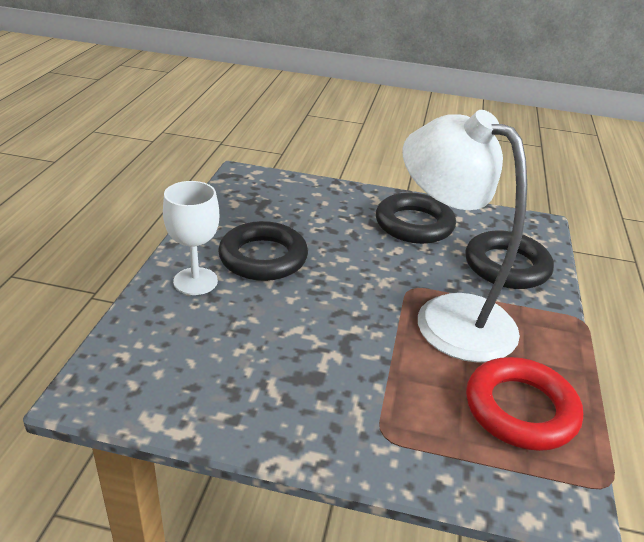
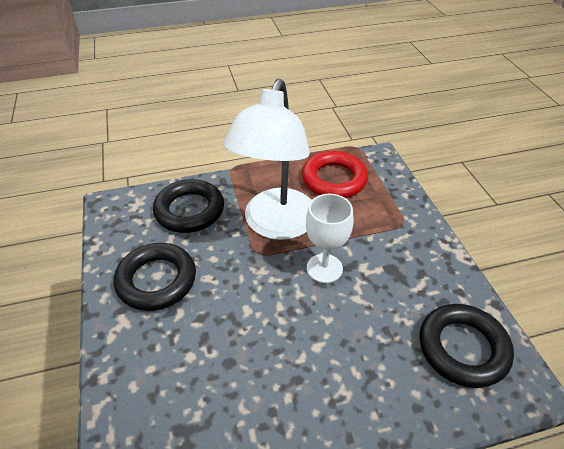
camera: 115 degrees left, 10 degrees up
(195, 281) = (362, 403): white goblet -> white goblet (324, 268)
(263, 258) = (288, 369): black ring -> black ring (462, 348)

